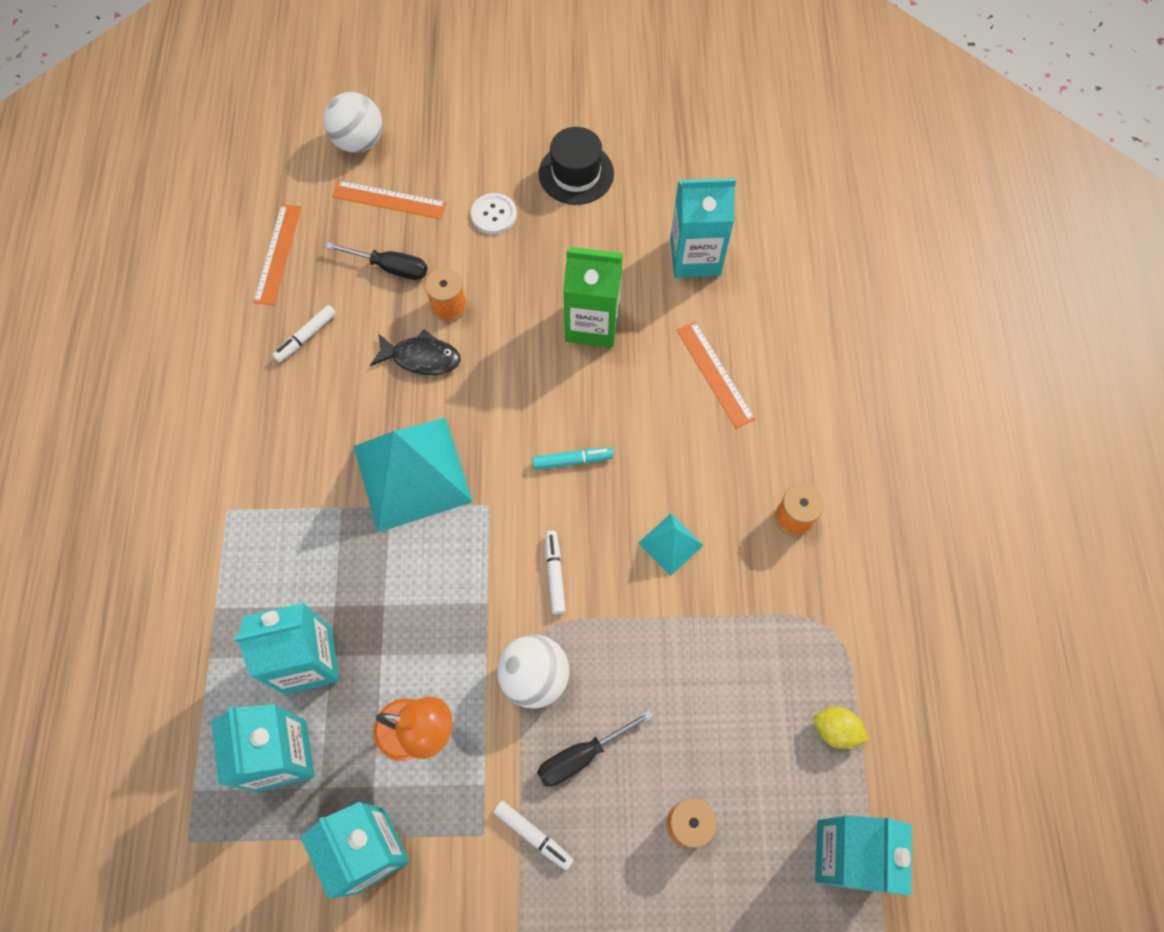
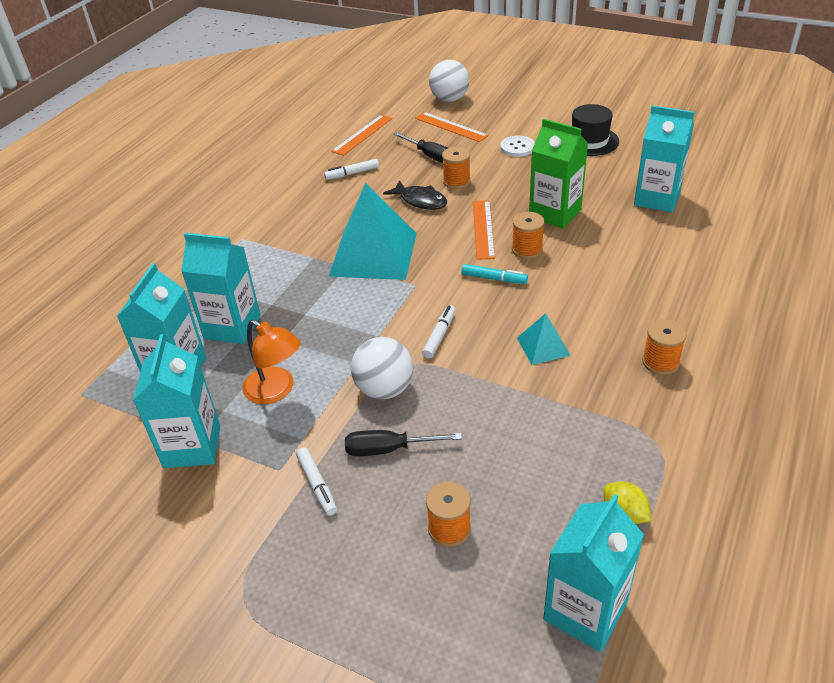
camera: 30 degrees right, 25 degrees down
(587, 398) = (527, 249): none -> orange spool
(714, 374) = (637, 262): orange ruler -> orange ruler (483, 229)

